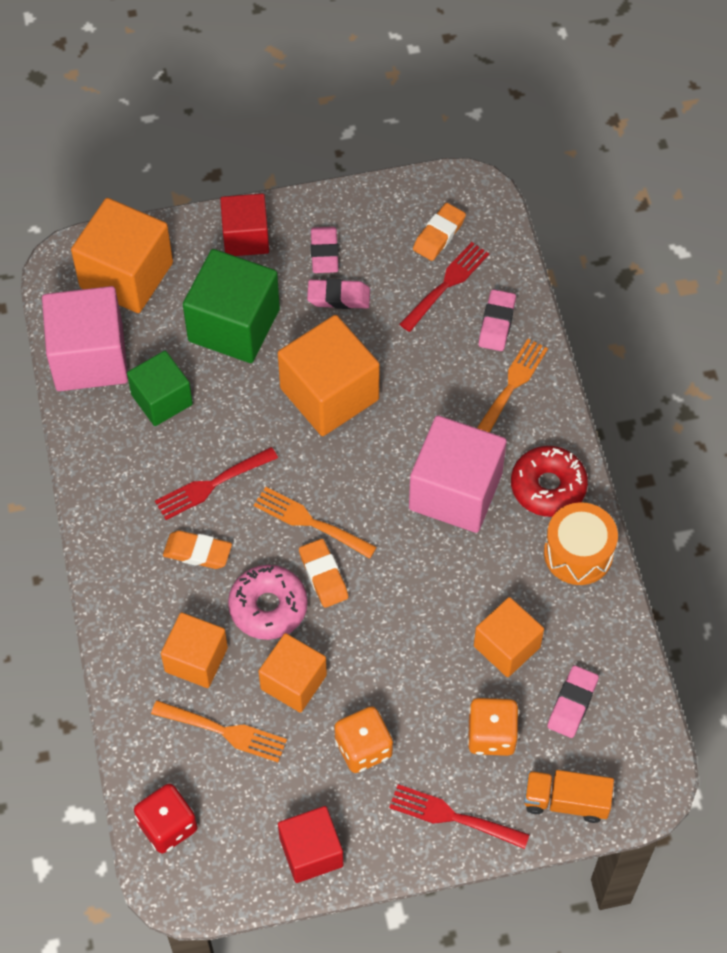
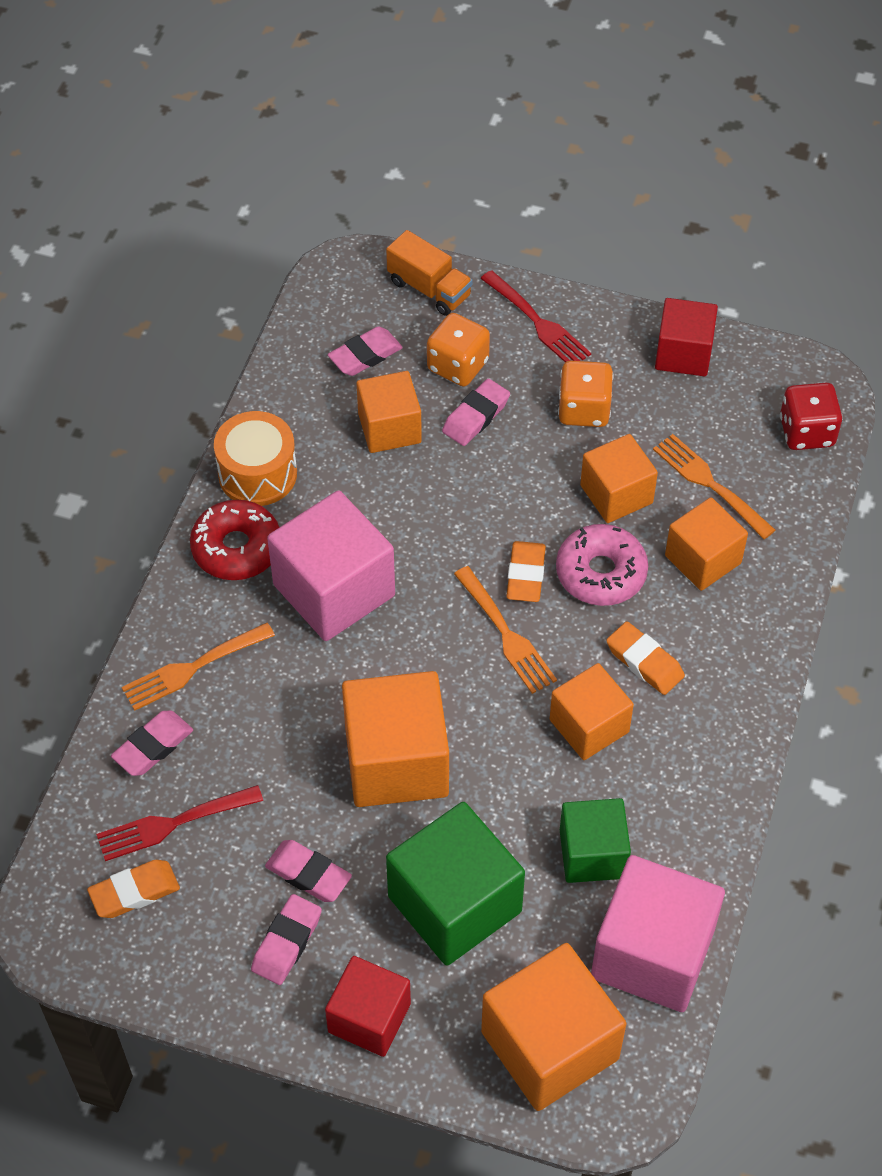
camera: 150 degrees left, 5 degrees down
(212, 484) = (589, 726): red fork -> orange cube
(446, 694) = (476, 416): none -> pink eraser

